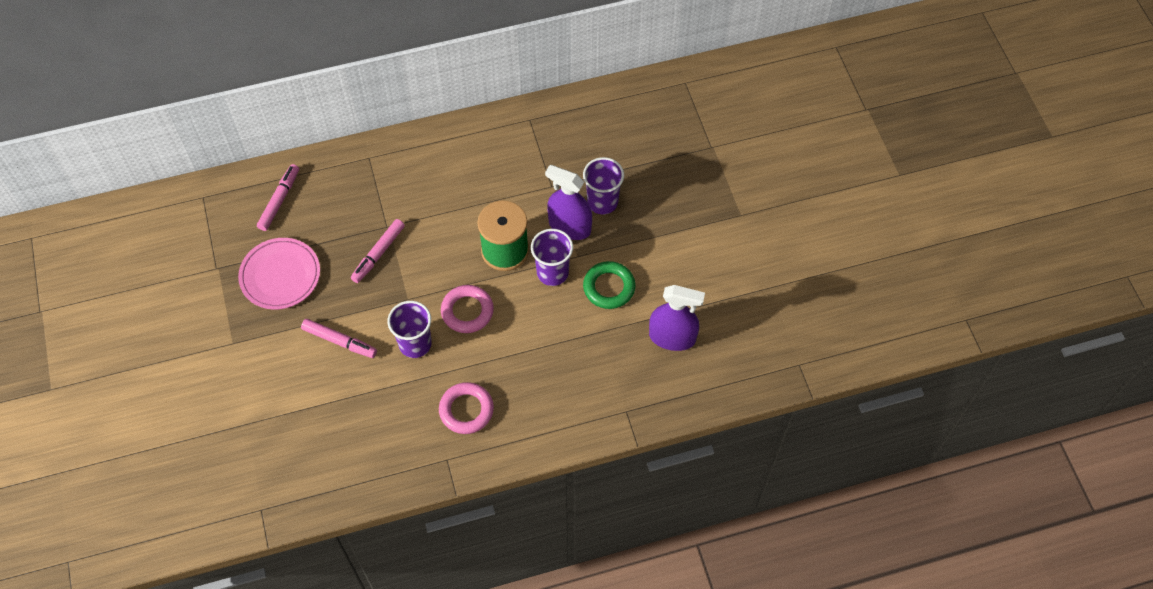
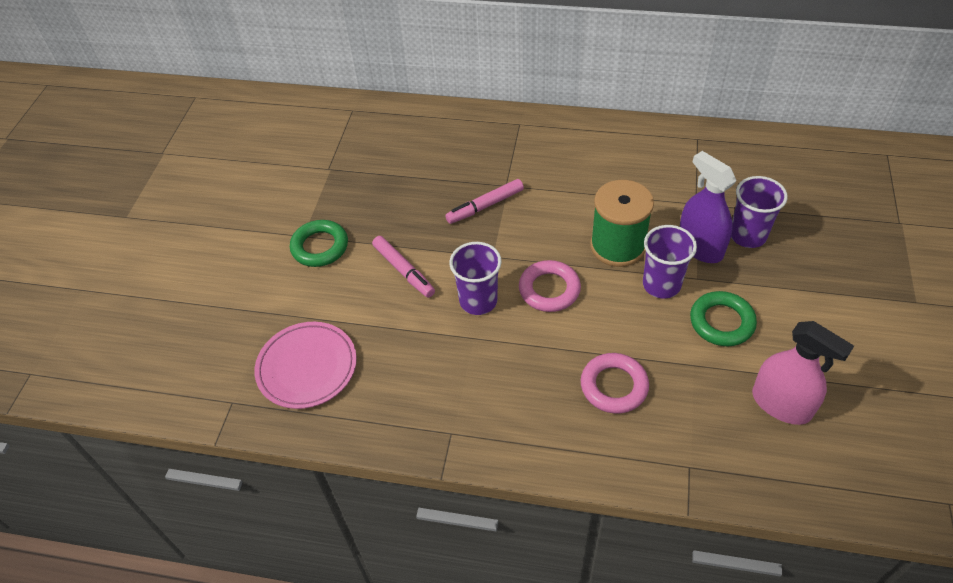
camera: 30 degrees right, 10 degrees down
(254, 348) = (320, 247): none -> green ring
(279, 200) = (417, 133): pink marker -> none
(280, 276) = (381, 194): pink plate -> pink plate (307, 367)
(466, 410) = (499, 389): pink ring -> pink ring (614, 386)
(672, 337) = (781, 404): purple spray bottle -> pink spray bottle

